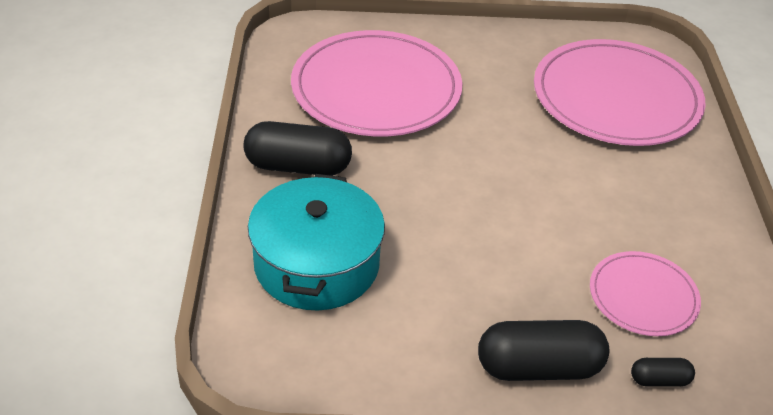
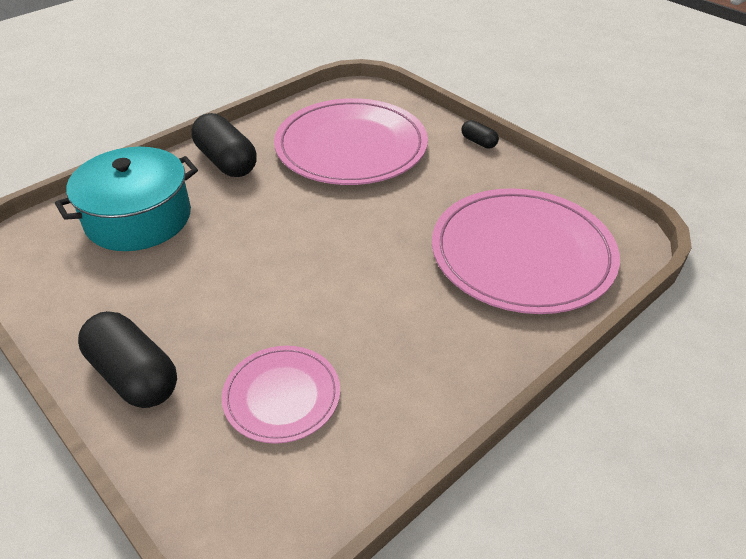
camera: 50 degrees right, 0 degrees up
(659, 380) = (186, 458): black capsule -> black capsule (478, 142)

